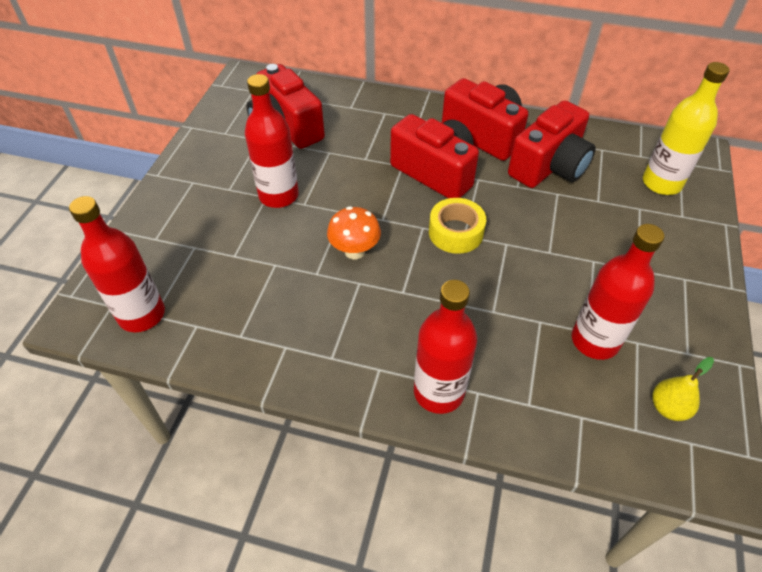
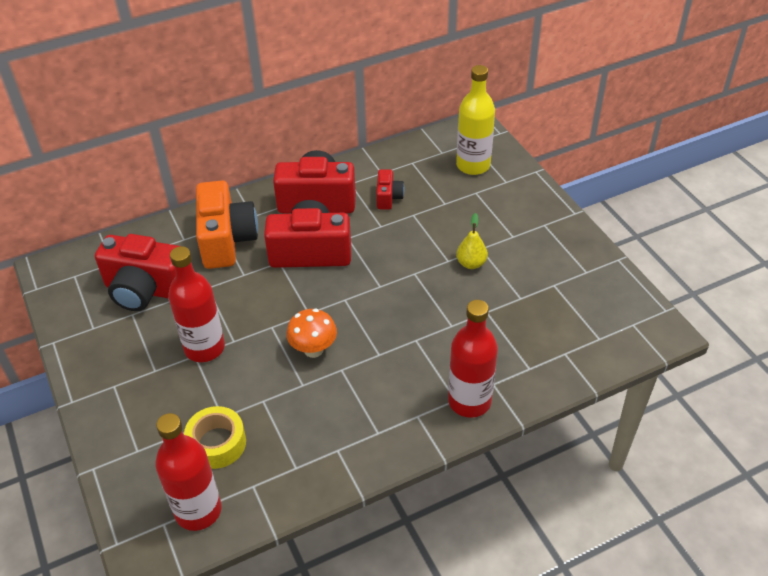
camera: 40 degrees left, 5 degrees down
(380, 125) = (226, 240): none -> orange camera
(456, 232) = (372, 288): yellow tape -> yellow tape (217, 443)
(549, 166) = (388, 197): red camera -> red camera, size x0.49
(595, 340) = (529, 301): red bottle -> none
(668, 408) = (604, 313): yellow pear -> yellow pear (471, 263)

